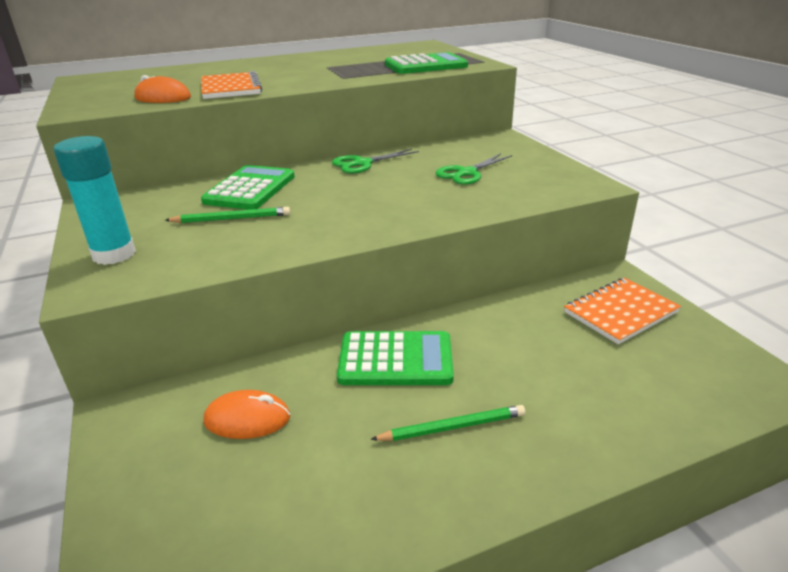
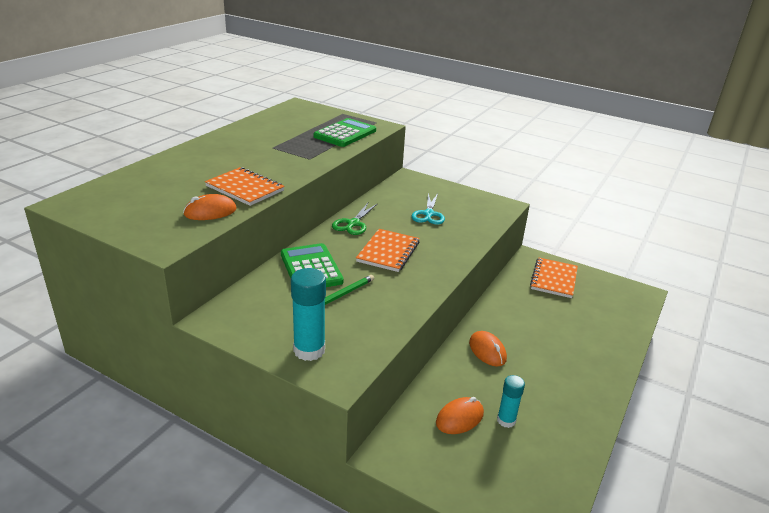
camera: 40 degrees left, 0 degrees up
(297, 452) = (506, 420): none -> turquoise glue stick
(354, 195) = (388, 252): none -> orange notebook
(395, 360) = (487, 351): green calculator -> orange mouse
(452, 427) = (553, 372): green pencil -> none
(467, 173) = (428, 214): green scissors -> turquoise scissors

